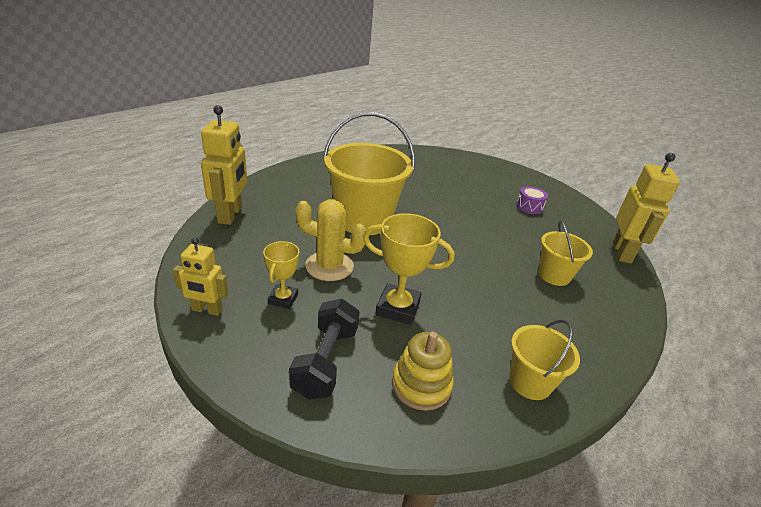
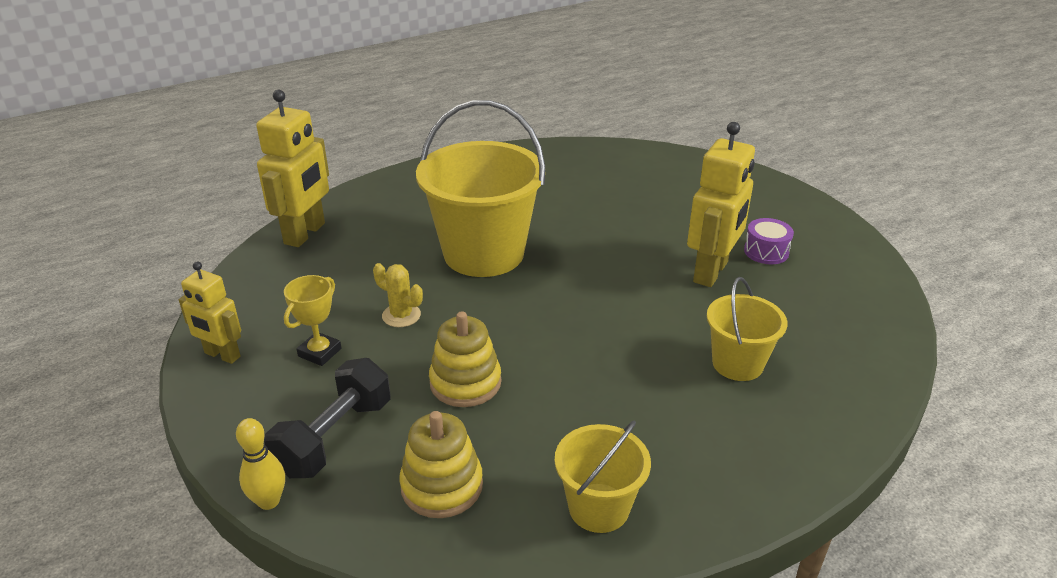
camera: 20 degrees right, 0 degrees up
(299, 420) = (269, 501): none -> yellow bowling pin
(329, 266) = (401, 315): yellow cactus -> yellow cactus, size x0.57
(398, 308) = (465, 382): yellow trophy -> yellow stacking toy
(622, 253) = (887, 341): yellow robot -> yellow robot (711, 272)

